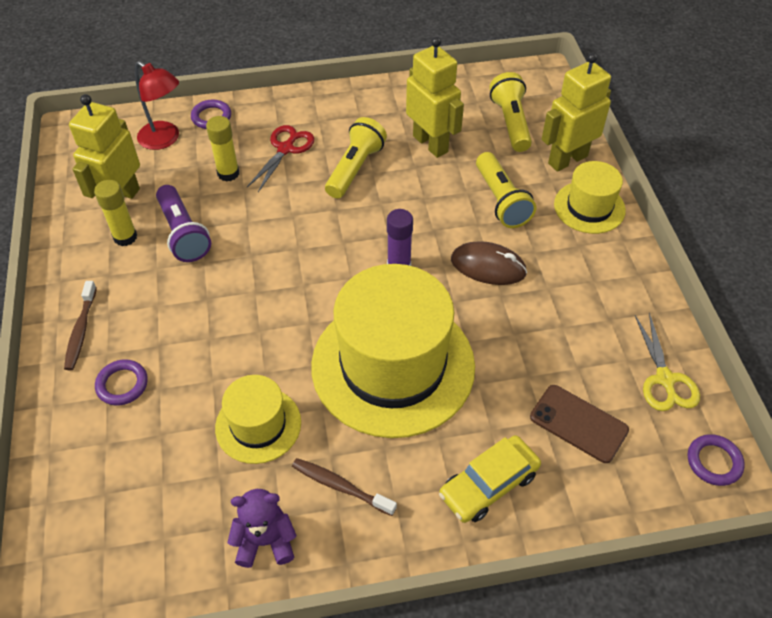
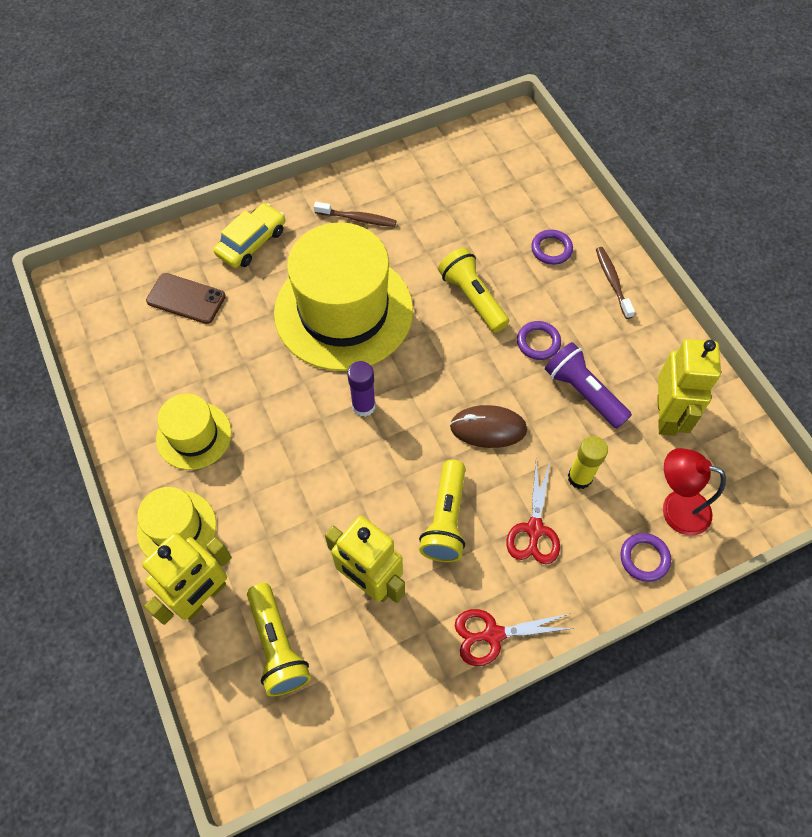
camera: 165 degrees right, 10 degrees up
(125, 237) = (635, 375): yellow glue stick -> none
(258, 425) = (433, 244): yellow hat -> yellow hat (194, 435)
(265, 541) = (396, 178): purple teddy bear -> none
(348, 100) = (493, 634): none -> red scissors
(488, 266) = (277, 426): brown mouse -> brown mouse (488, 428)
(501, 201) = (274, 513): yellow flashlight -> yellow flashlight (472, 298)
(664, 379) = (112, 350): yellow scissors -> none
(714, 462) = (81, 293): purple ring -> purple ring (538, 342)

